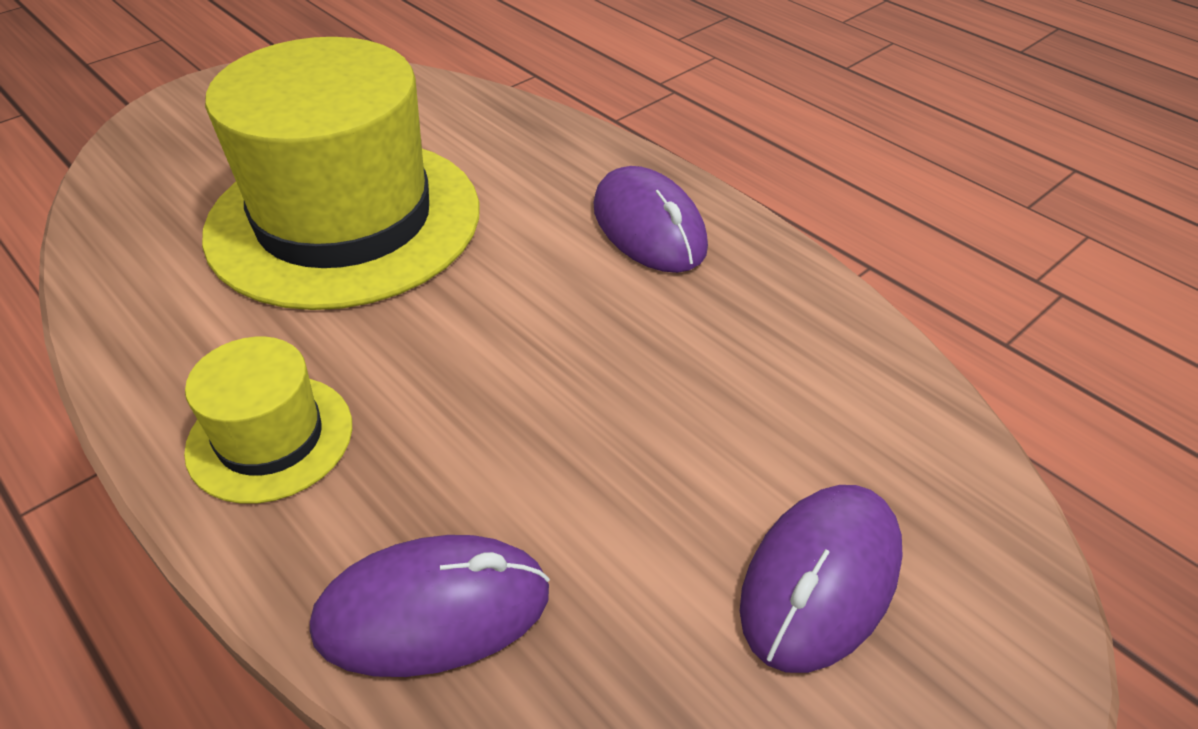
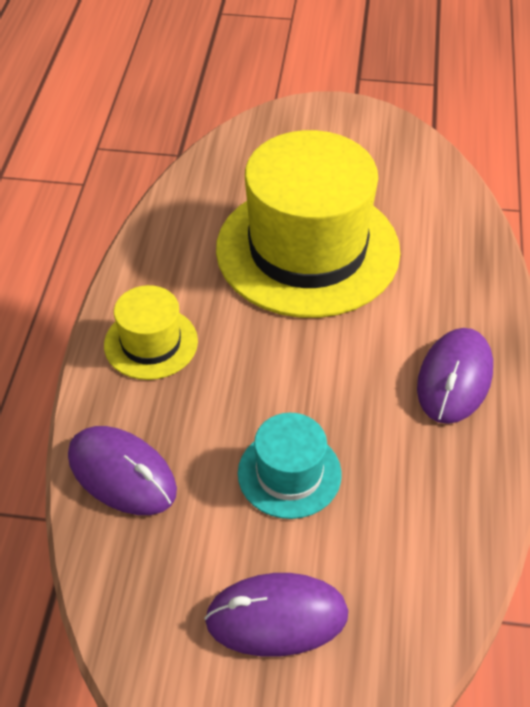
camera: 50 degrees right, 5 degrees up
(625, 430) = (289, 473): none -> turquoise hat

